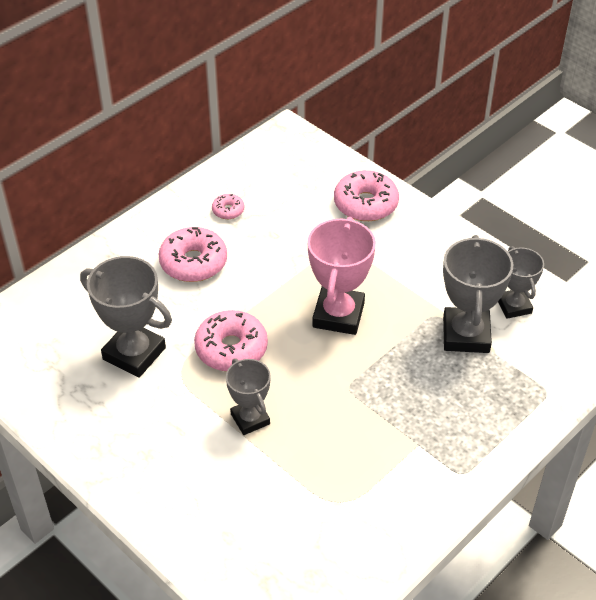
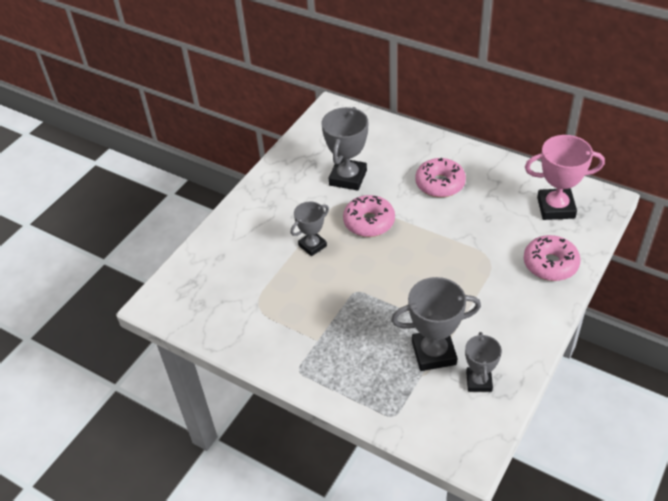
camera: 80 degrees right, 0 degrees up
(228, 210) = (500, 188): pink donut -> none
(338, 315) = (422, 271): pink trophy -> pink trophy (556, 208)
(514, 306) = (479, 381): grey trophy -> grey trophy turned 60 degrees counterclockwise

